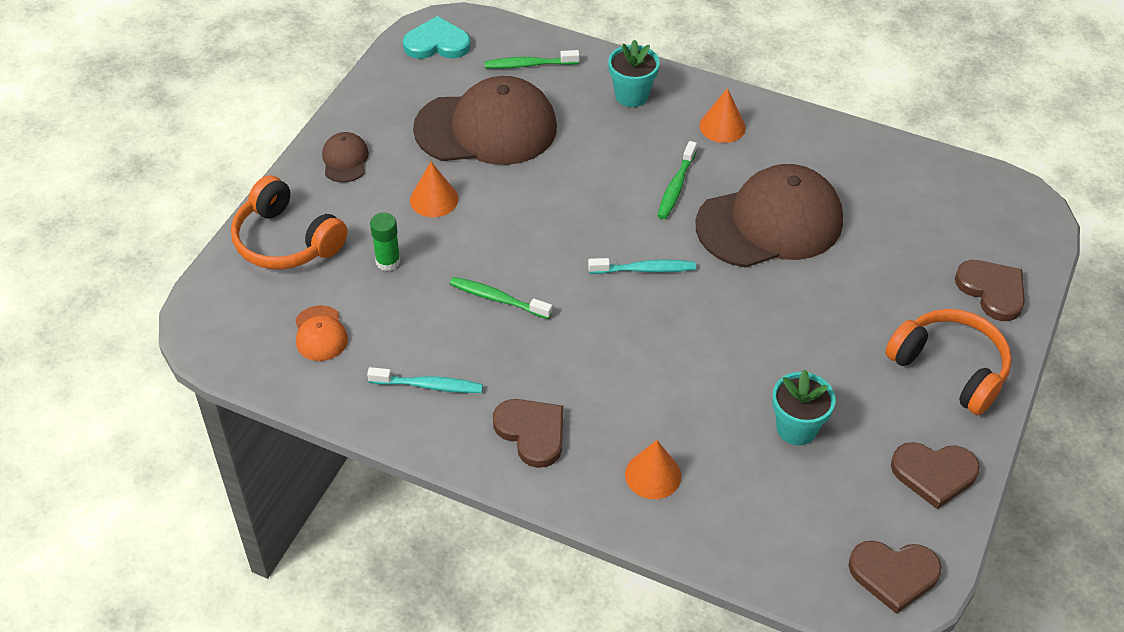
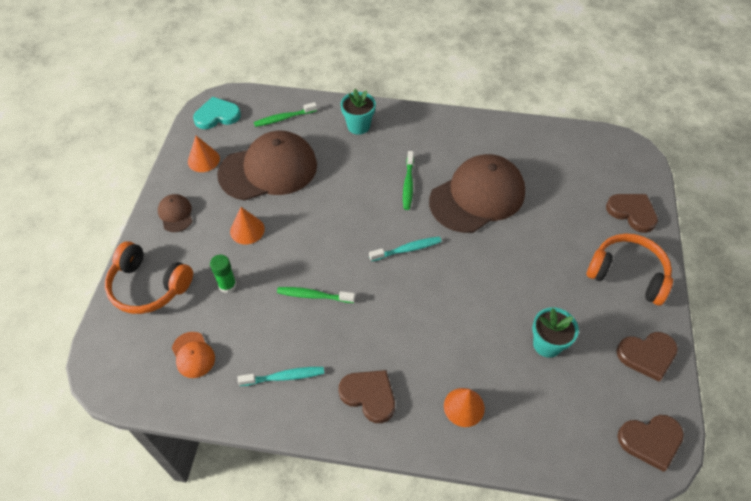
camera: 15 degrees left, 5 degrees up
(722, 126) = (424, 135): orange cone -> orange cone (203, 160)

